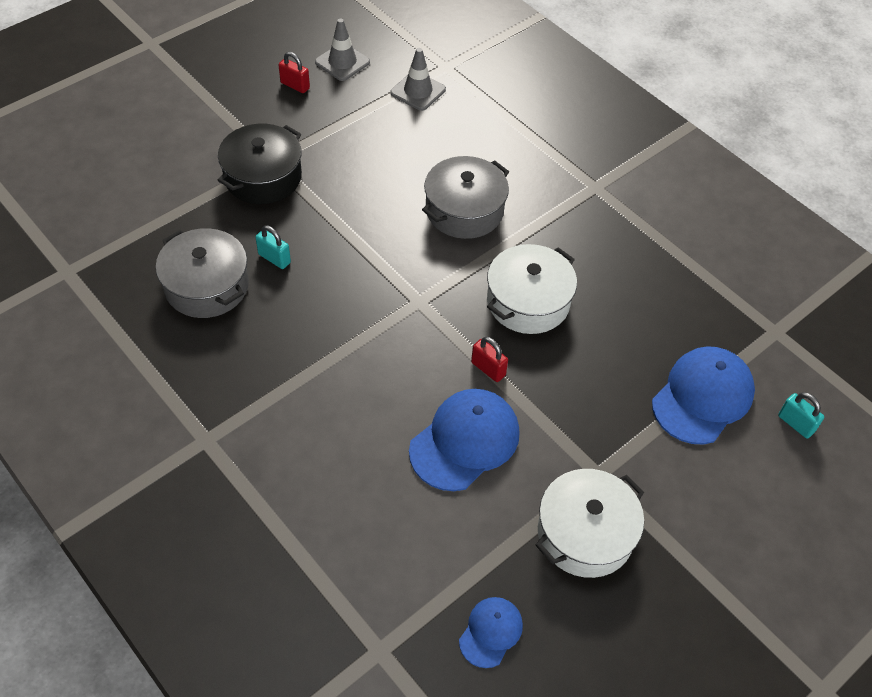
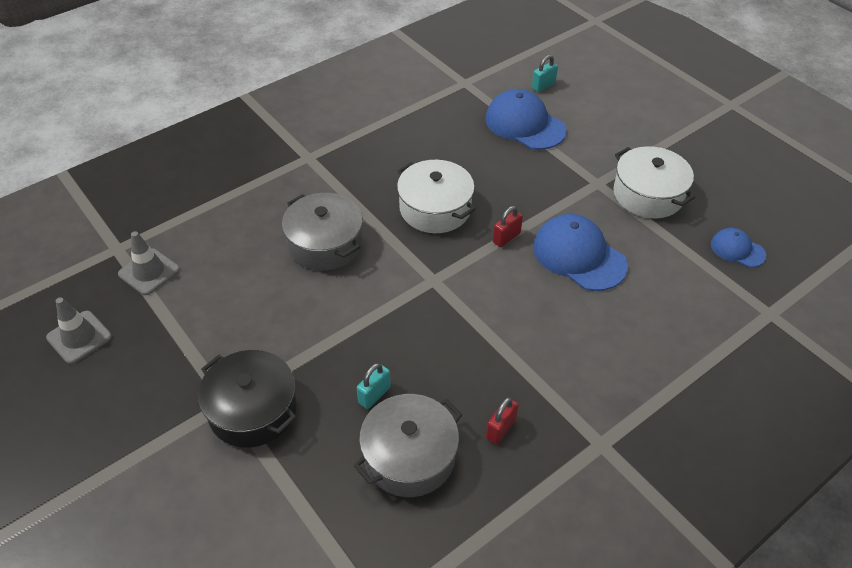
camera: 85 degrees left, 5 degrees down
(295, 85) = (106, 383): red padlock -> red padlock (501, 429)

